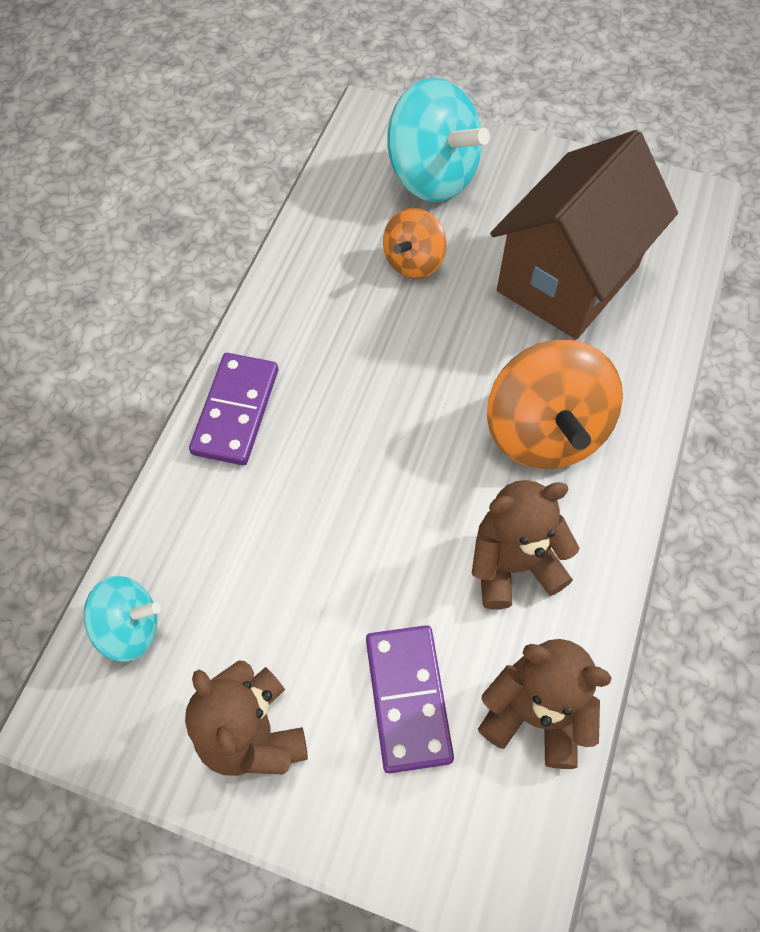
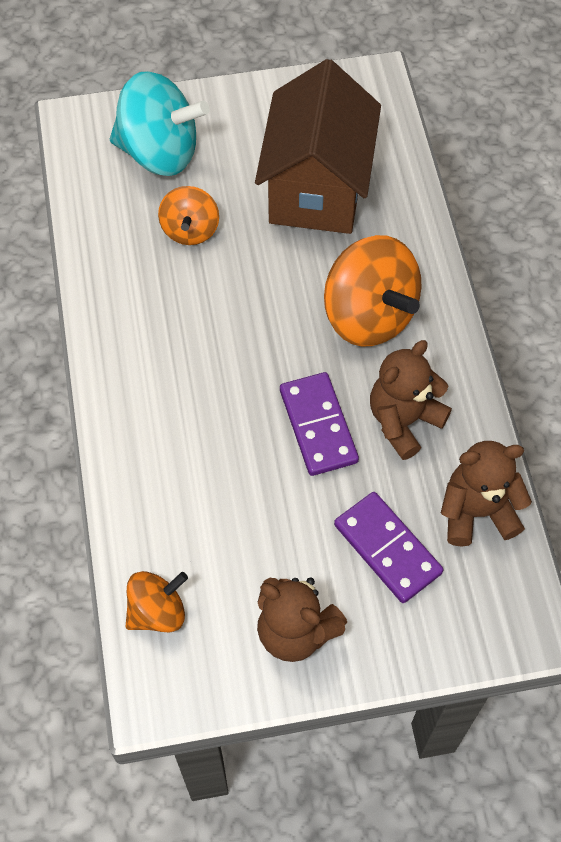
camera: 30 degrees left, 0 degrees up
(129, 628) = (157, 611): turquoise spinning top -> orange spinning top
(236, 411) = (128, 415): purple domino -> purple domino (318, 426)

